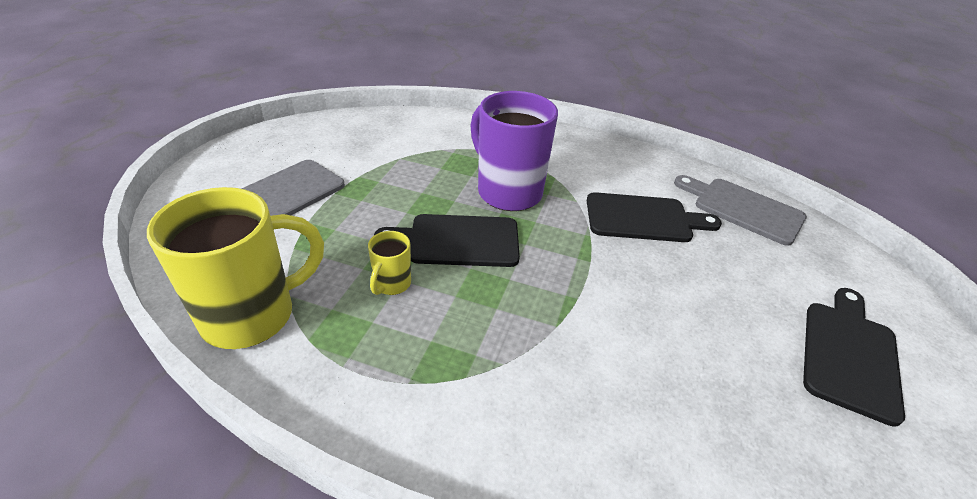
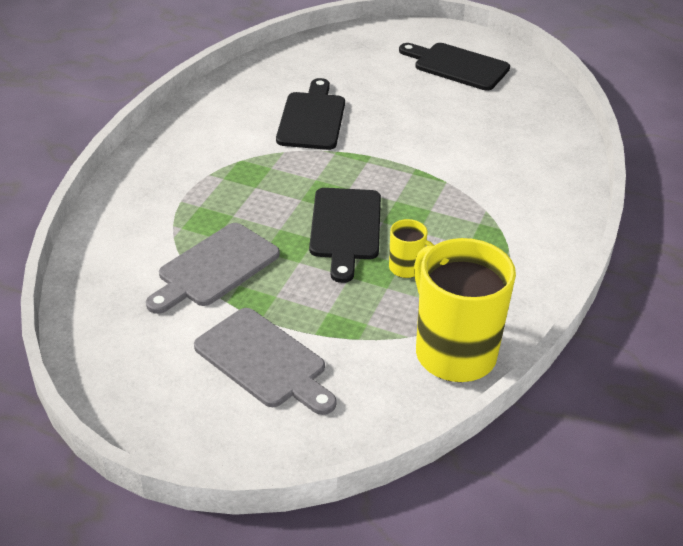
camera: 85 degrees left, 0 degrees up
(507, 192) = (265, 192): purple mug -> none
(743, 209) = (299, 65): grey cutting board -> grey cutting board (214, 268)

